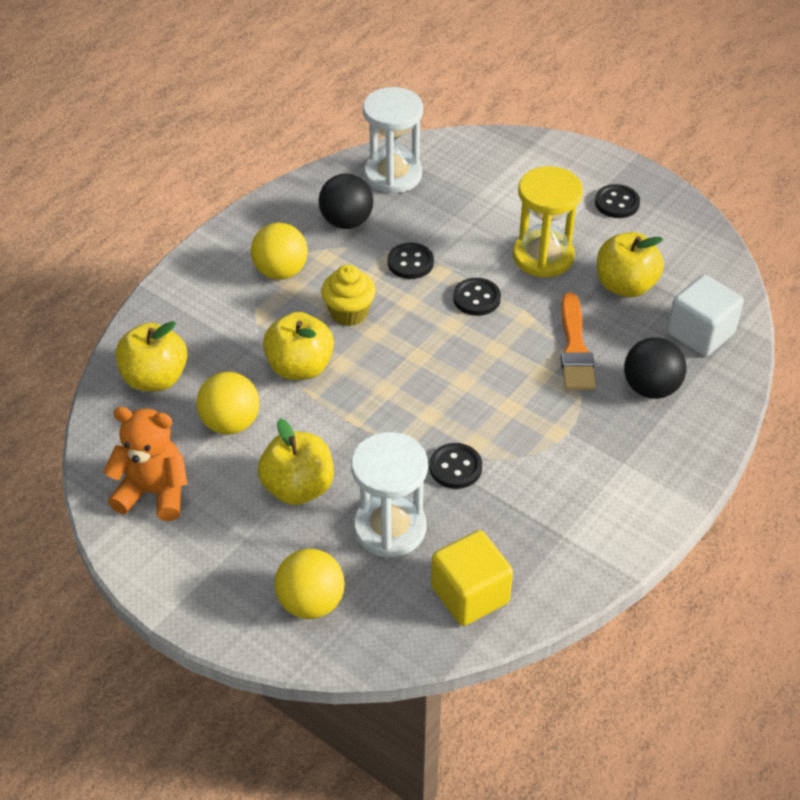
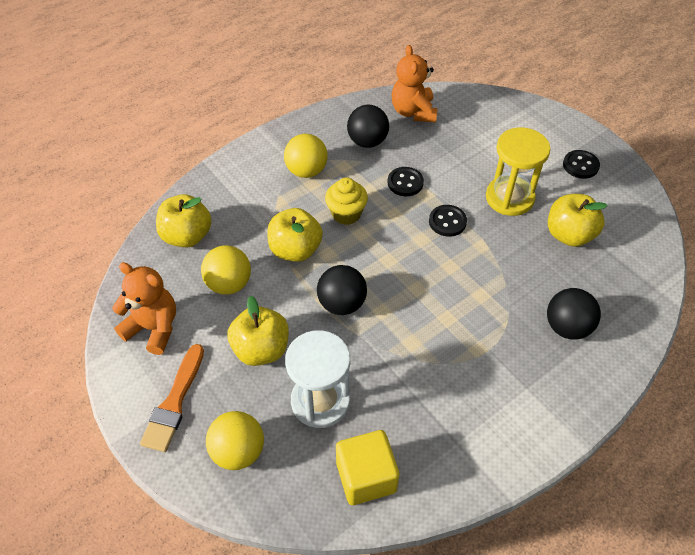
camera: 15 degrees right, 5 degrees up
(379, 417) = (342, 304): none -> black ball
(393, 175) = (413, 112): white hourglass -> orange teddy bear
(455, 467) = (388, 360): black button -> none
(575, 348) = (514, 279): orange brush -> orange brush (174, 402)
(700, 333) = (621, 288): white cube -> none

